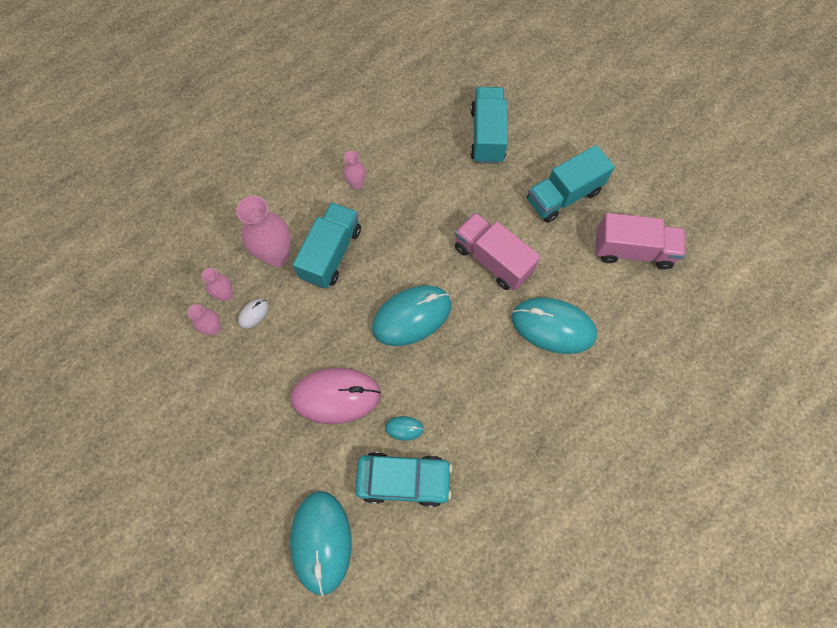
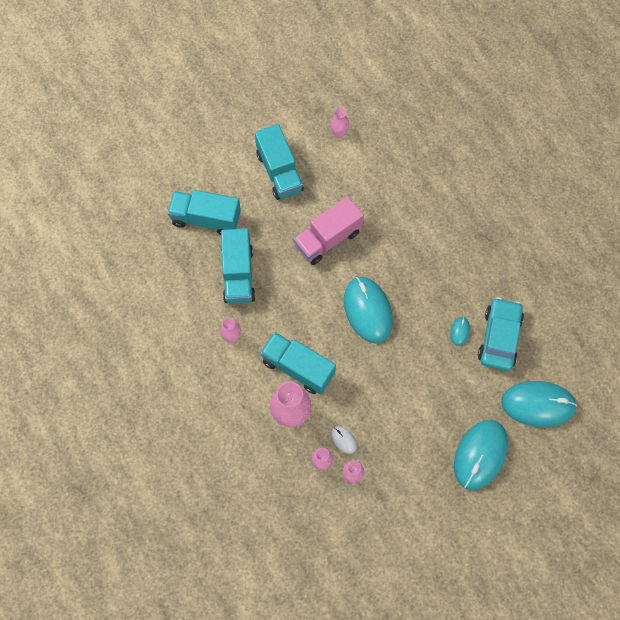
camera: 80 degrees left, 0 degrees up
(336, 396) = (427, 380): pink mouse -> none
(429, 177) = (238, 274): none -> turquoise truck
(553, 326) = (393, 206): turquoise mouse -> turquoise mouse (480, 455)
(632, 250) = (339, 133): pink truck -> pink vase

